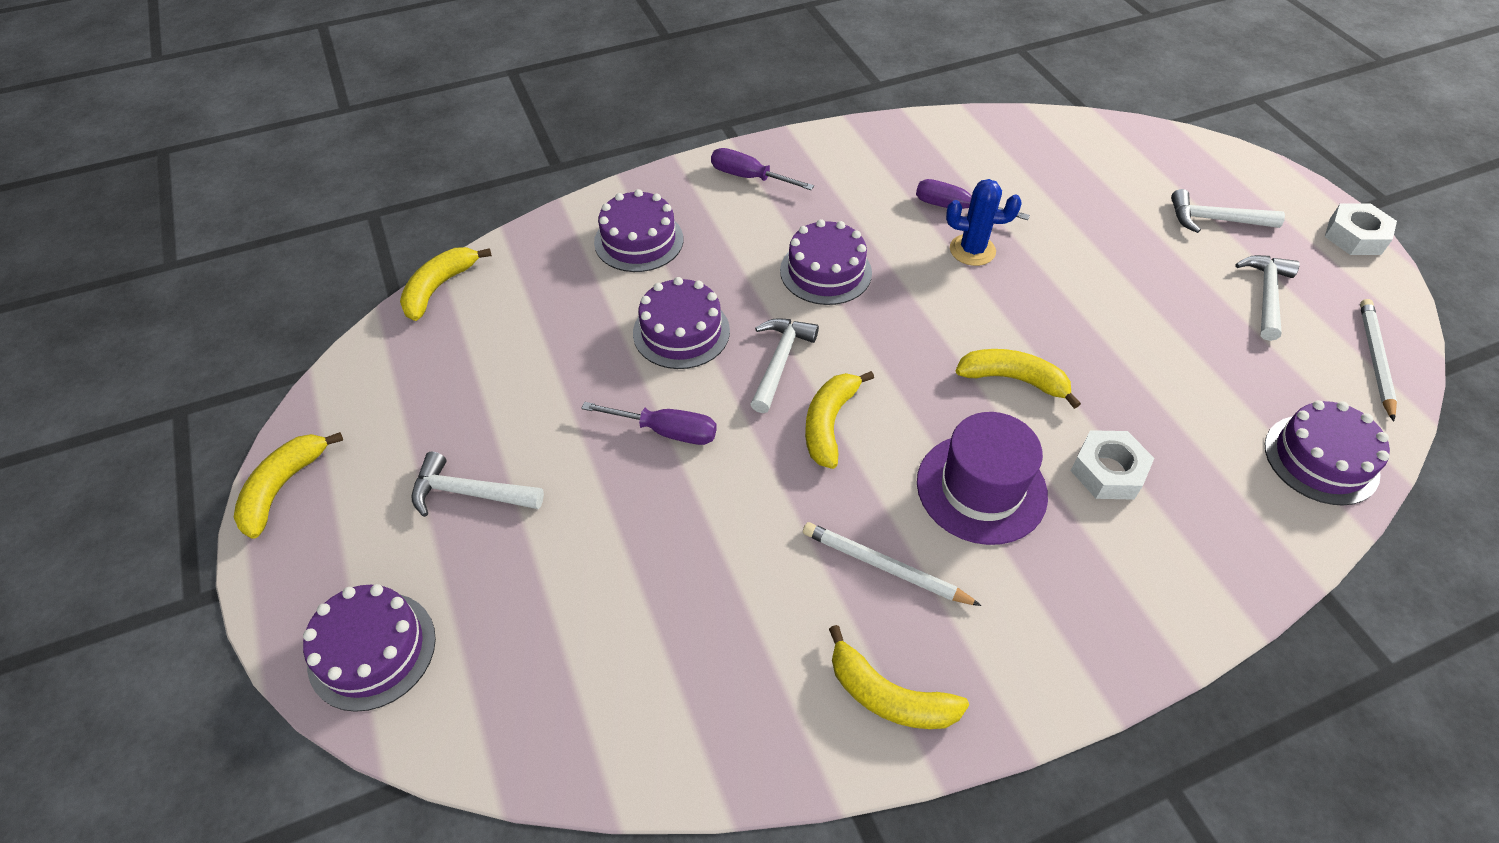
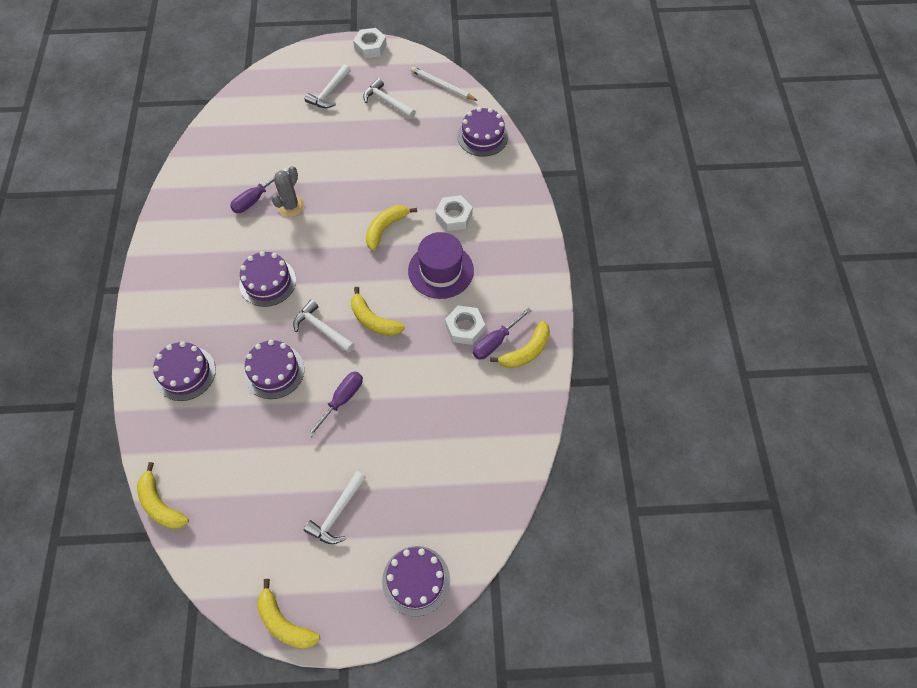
camera: 70 degrees left, 10 degrees up
(749, 177) = (164, 293): purple screwdriver -> purple screwdriver (495, 341)
(885, 567) = (465, 328): white pencil -> white nut
(972, 250) = (291, 206): blue cactus -> grey cactus

